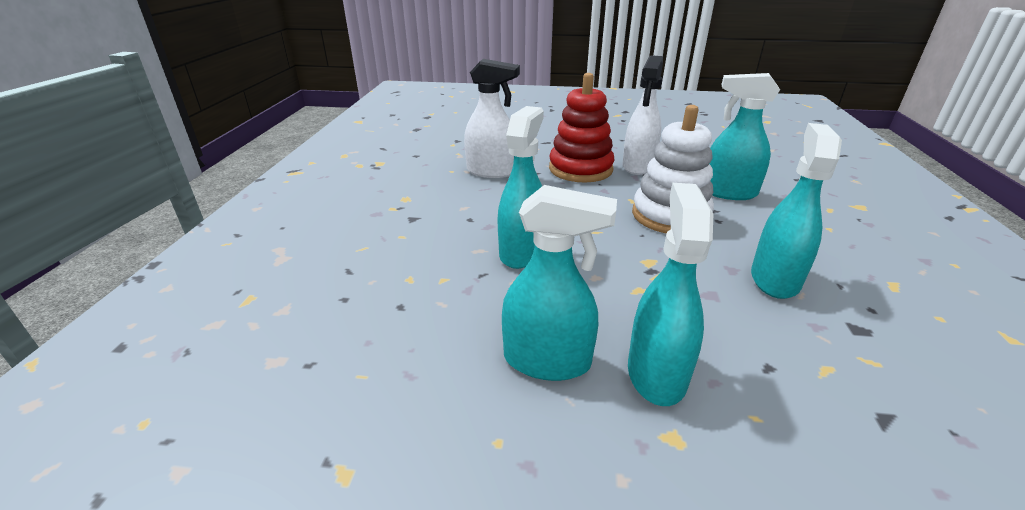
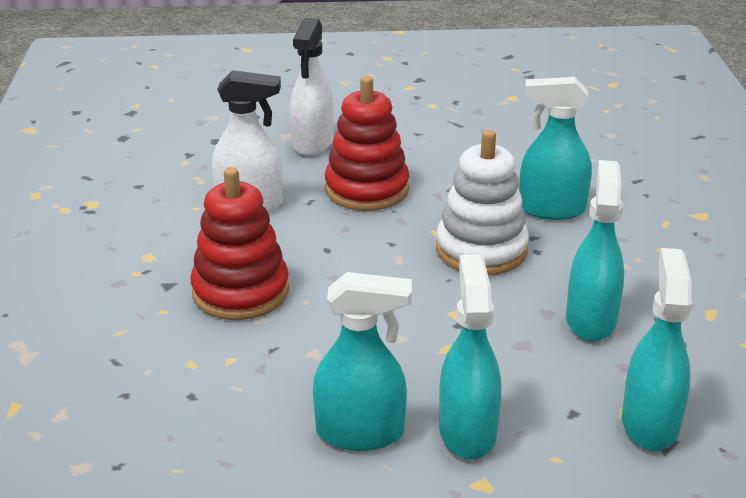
camera: 10 degrees left, 0 degrees up
(467, 228) = (240, 292): none -> red stacking toy
(522, 252) = (312, 316): turquoise spray bottle -> turquoise spray bottle (649, 423)
(638, 166) = (441, 178): white spray bottle -> white spray bottle (312, 143)

